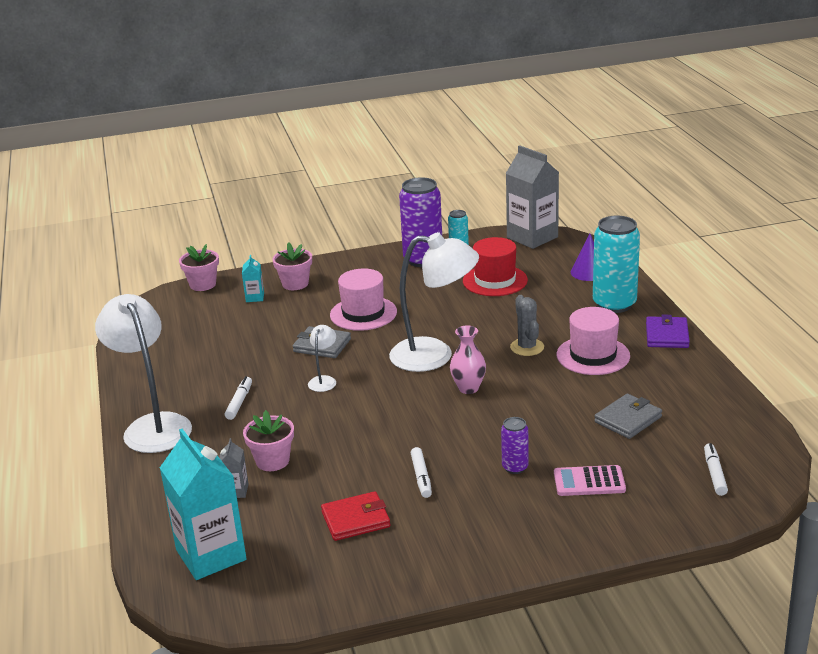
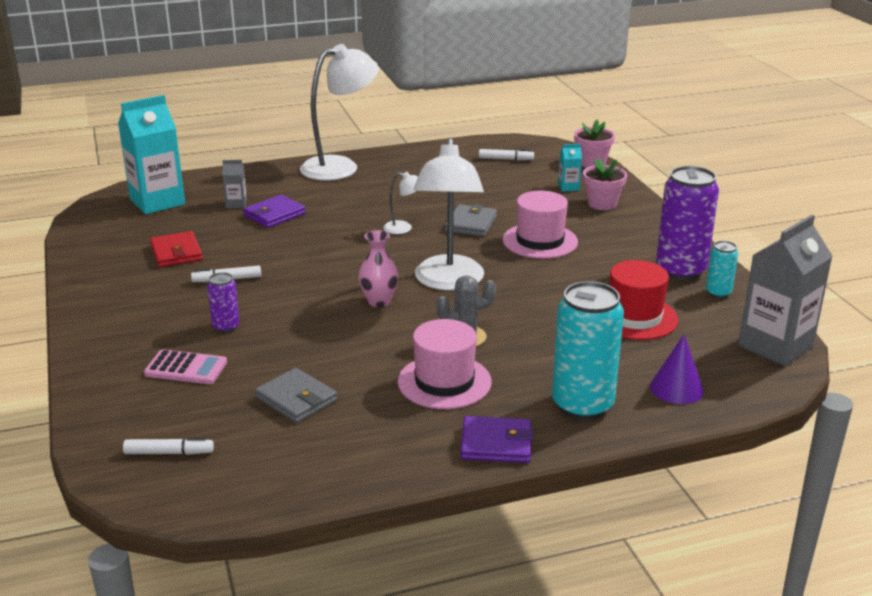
camera: 85 degrees right, 0 degrees up
(239, 402) = (370, 195): white marker -> white marker (506, 159)
(272, 461) = (274, 215): pink flower pot -> purple wallet
(589, 482) = (186, 368): pink calculator -> pink calculator turned 105 degrees clockwise

